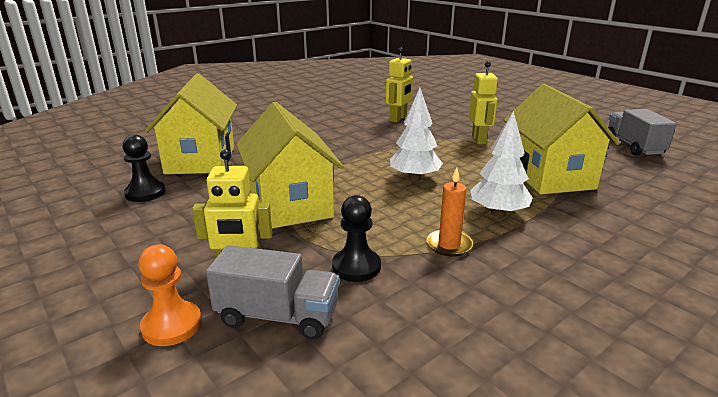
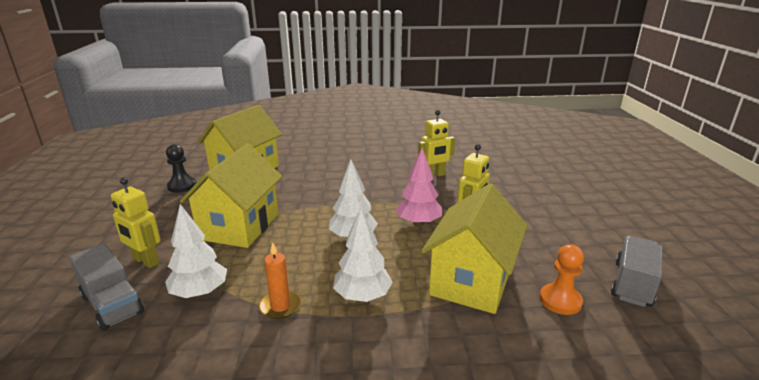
camera: 35 degrees right, 0 degrees up
(172, 325) = (66, 282): orange pawn -> orange pawn (560, 300)
(356, 267) = (200, 293): black pawn -> white tree
(447, 153) = (418, 223): none -> pink tree

